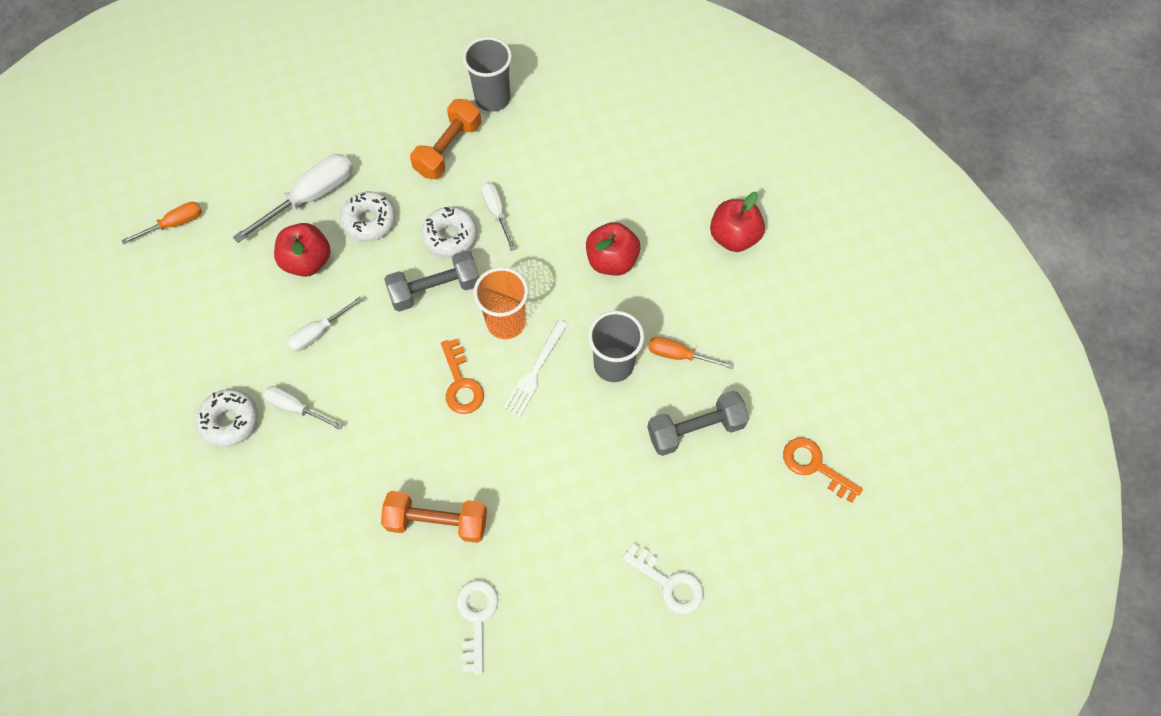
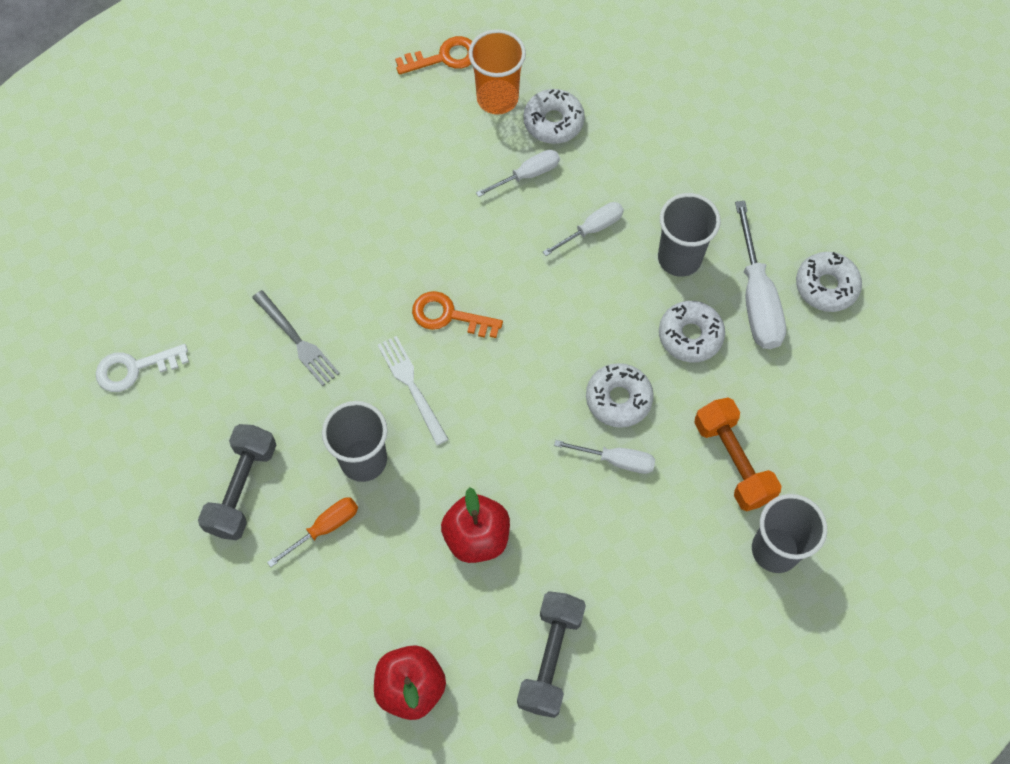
camera: 125 degrees right, 0 degrees up
(175, 224) = (803, 169): orange screwdriver -> none
(273, 162) = (826, 286): none -> white donut
(308, 261) = (679, 258): red apple -> grey cup
(319, 332) = (592, 229): white screwdriver -> white screwdriver turned 60 degrees clockwise
(435, 289) = (566, 351): grey dumbbell -> grey dumbbell (550, 658)
(437, 521) = (337, 226): orange dumbbell -> none
(476, 618) = (235, 209): white key -> none
(506, 322) = (482, 392): orange cup -> orange cup (497, 98)
(557, 477) = (297, 341): none -> grey fork
(814, 466) = (119, 571): orange key -> orange key (444, 57)

